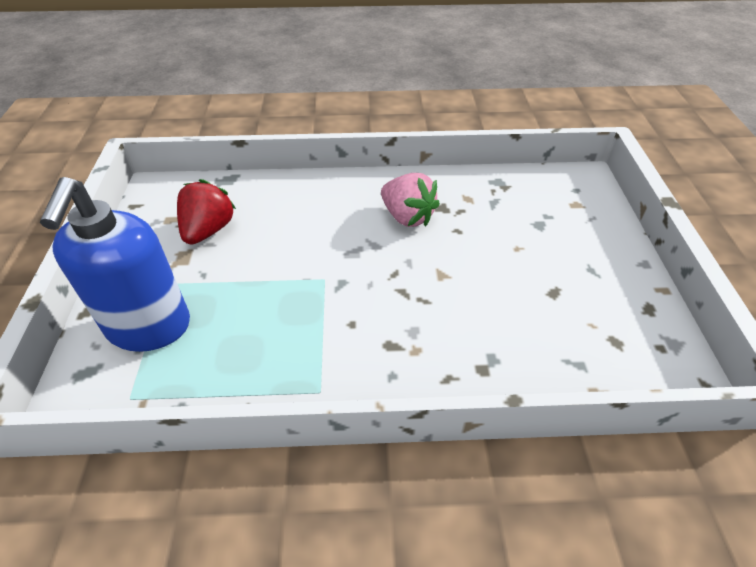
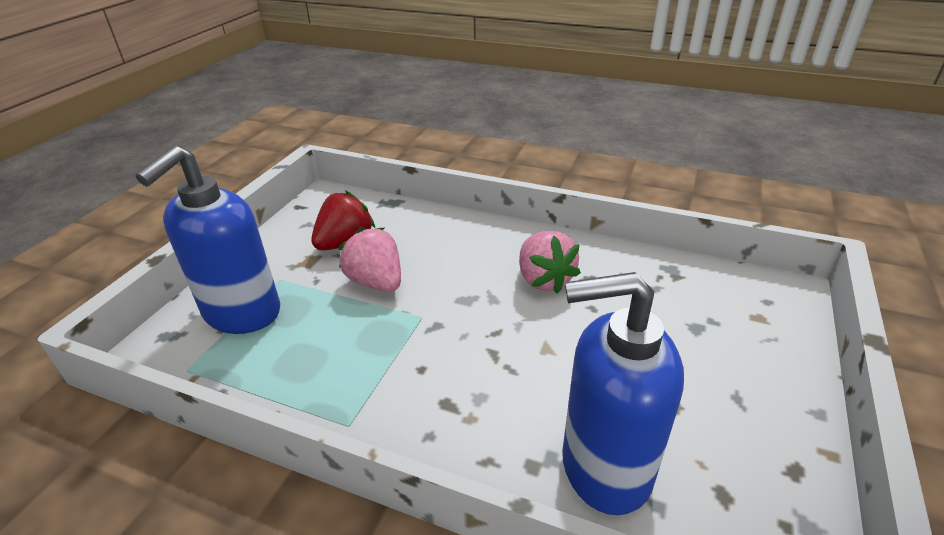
camera: 25 degrees right, 10 degrees down
(263, 260) = (376, 282): none -> pink strawberry
(532, 351) = (604, 467): none -> blue soap dispenser

